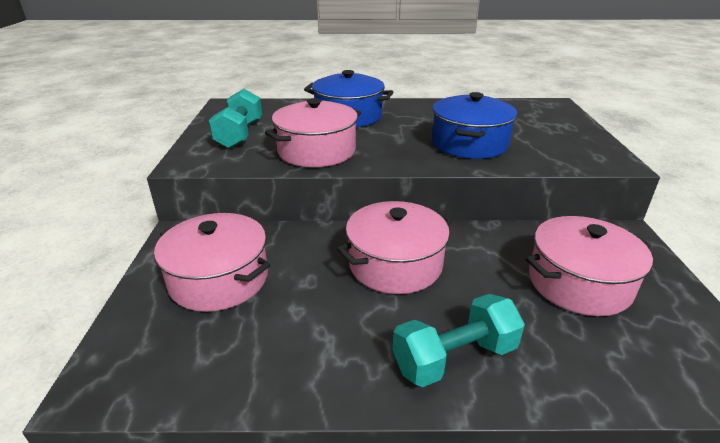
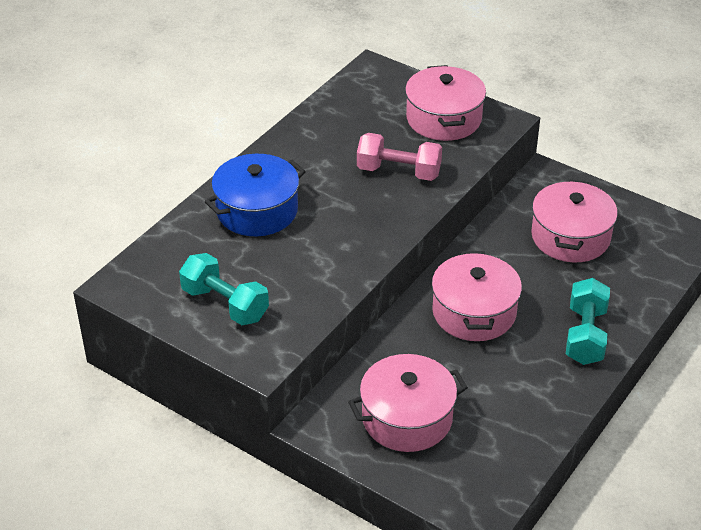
camera: 55 degrees left, 10 degrees up
(316, 151) = (320, 268): pink pot -> pink pot (443, 119)
(469, 144) = (398, 171): blue pot -> pink dumbbell

